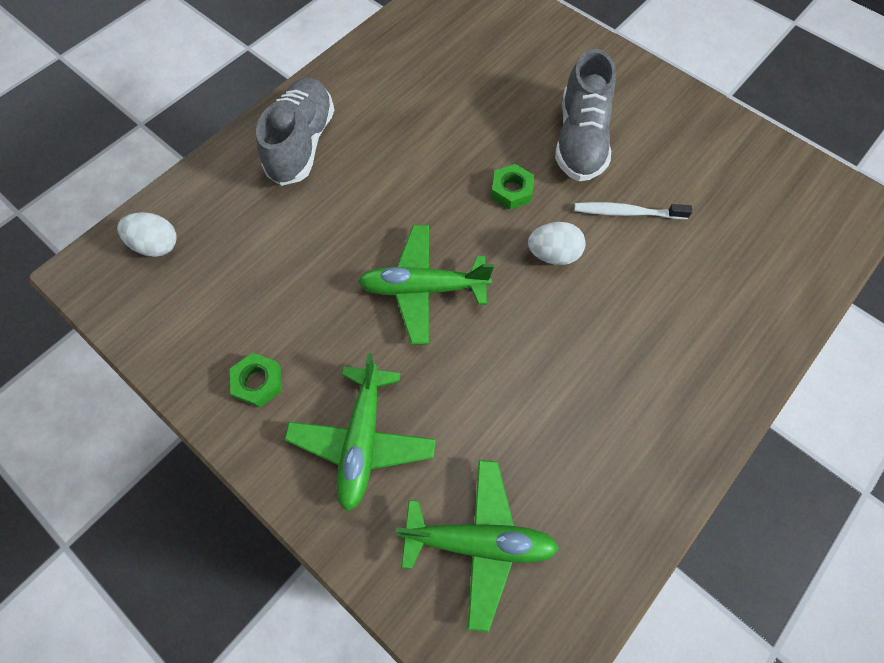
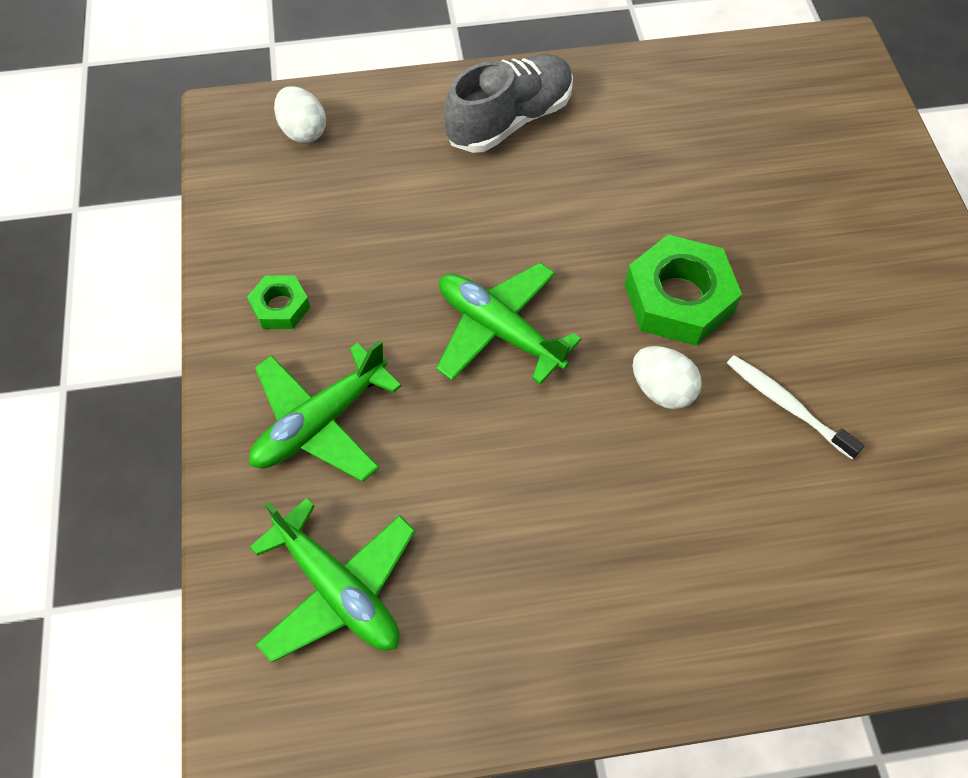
camera: 40 degrees right, 5 degrees down
(511, 190) = (678, 298): green nut -> green nut, size x1.88
(580, 140) = (807, 297): grey shoe -> none

